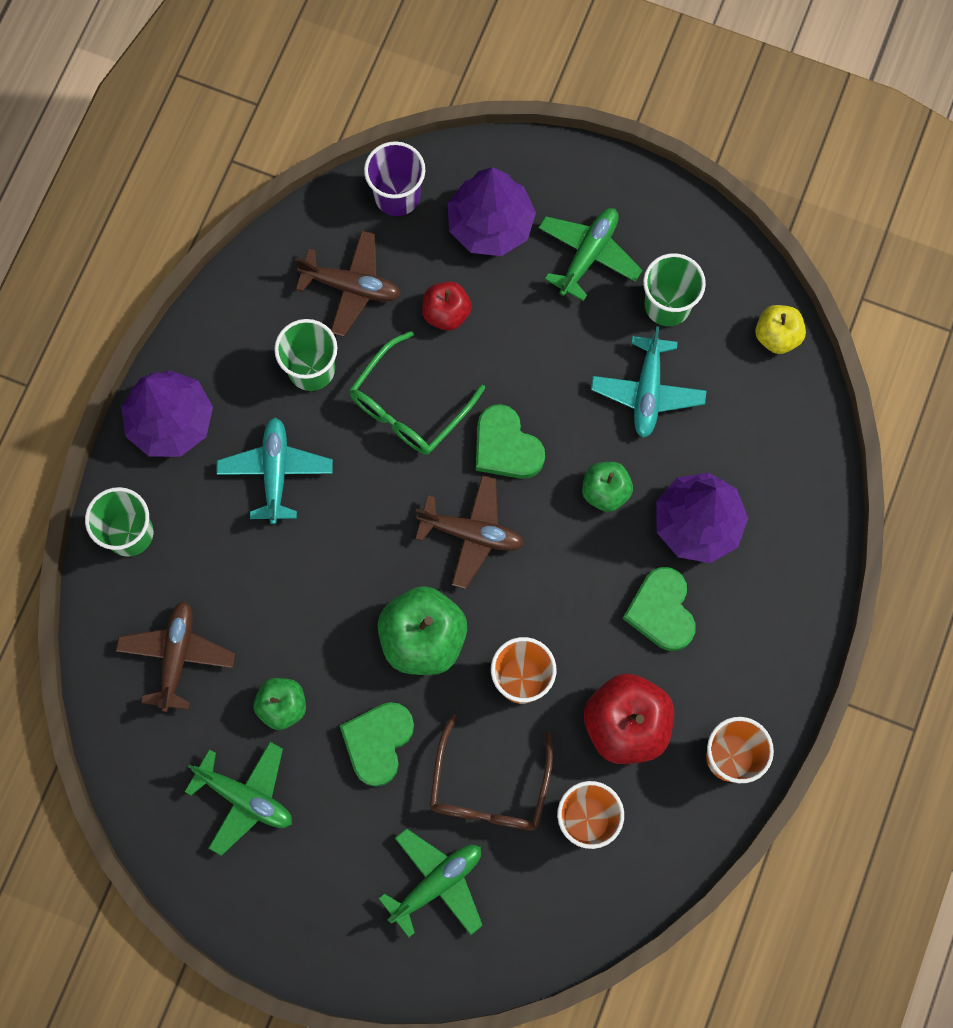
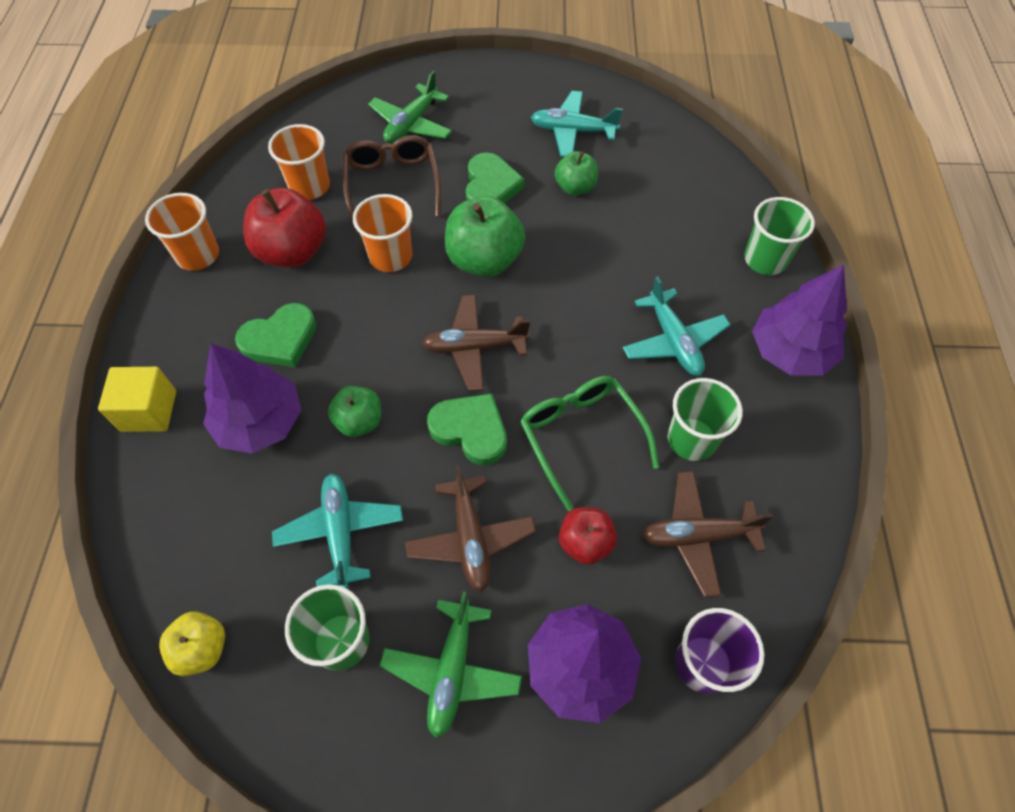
camera: 160 degrees right, 15 degrees down
(177, 656) = (673, 194): brown plane -> brown plane (470, 538)
(245, 798) = (573, 131): green plane -> turquoise plane
(409, 406) = (581, 436): green glasses -> green glasses turned 45 degrees counterclockwise
(661, 611) = (280, 339): green heart -> green heart turned 90 degrees clockwise
(801, 572) = (149, 411): none -> yellow cube

